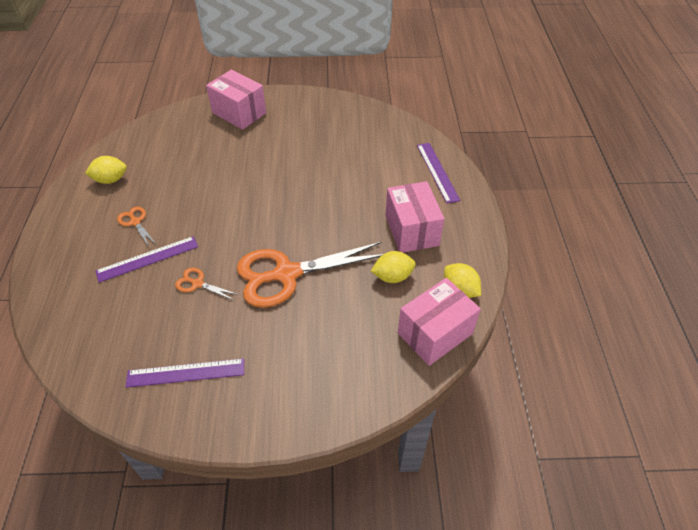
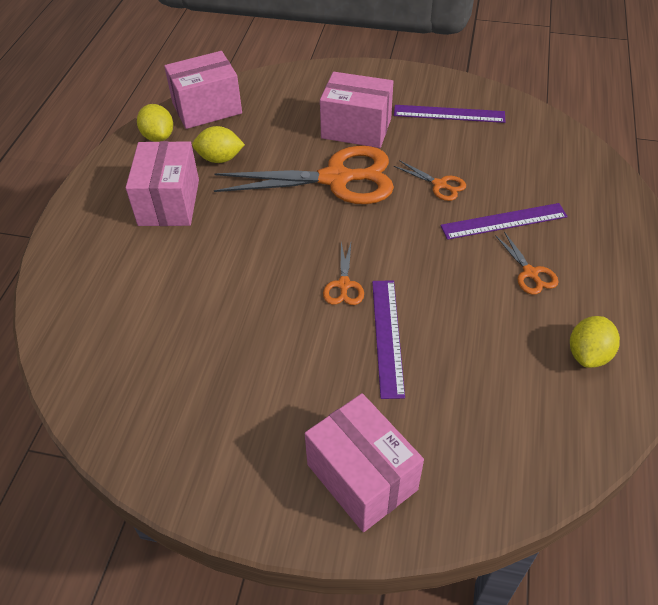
camera: 165 degrees left, 0 degrees up
(110, 180) = (588, 354): yellow lemon -> yellow lemon turned 60 degrees counterclockwise
(264, 194) = (344, 285): none -> orange scissors
(279, 334) = (356, 128): none -> pink box
(437, 172) = (80, 276): purple ruler -> purple ruler (387, 336)

